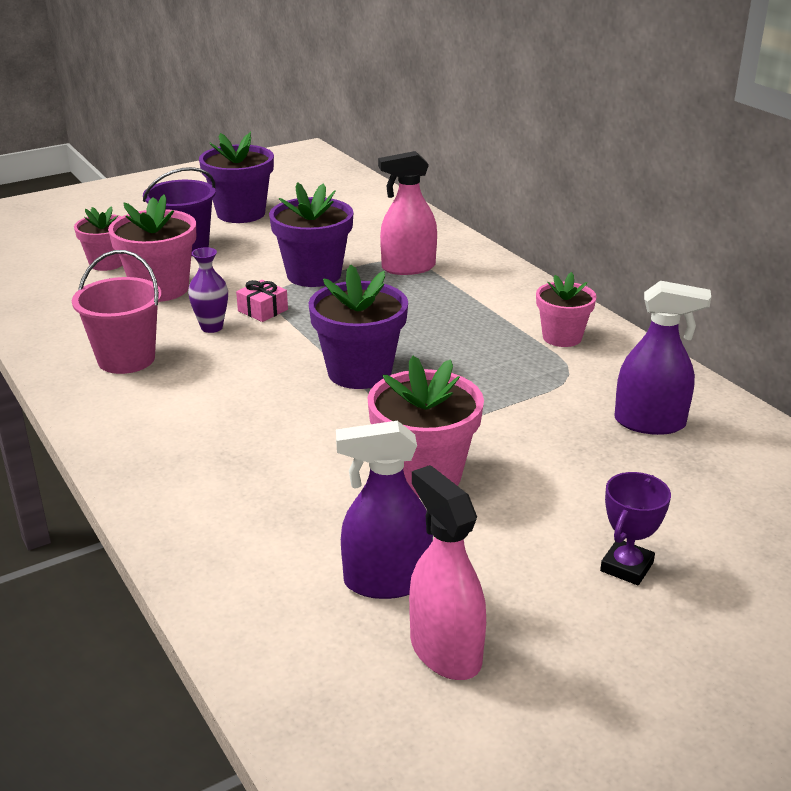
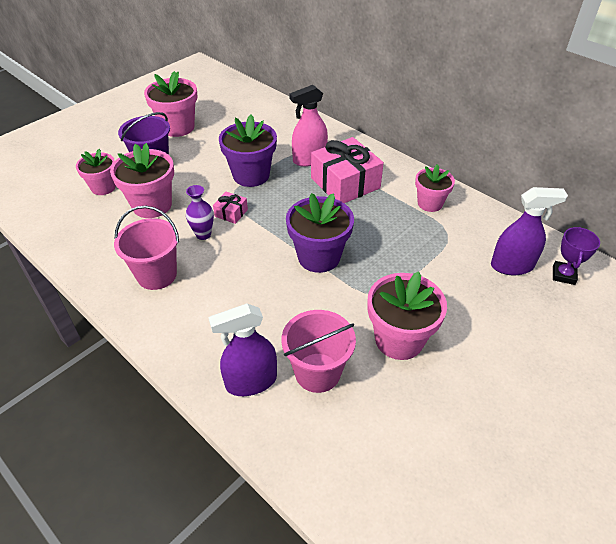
camera: 15 degrees left, 15 degrees up
(241, 213) = (177, 127): purple flower pot -> pink flower pot
(286, 490) = (317, 372): none -> pink bucket
(386, 581) = (416, 438): purple spray bottle -> purple spray bottle (251, 381)
(445, 299) = (345, 183): none -> pink gift
(445, 651) = (479, 489): pink spray bottle -> none
(626, 567) = (551, 389): purple trophy -> purple trophy (563, 275)

